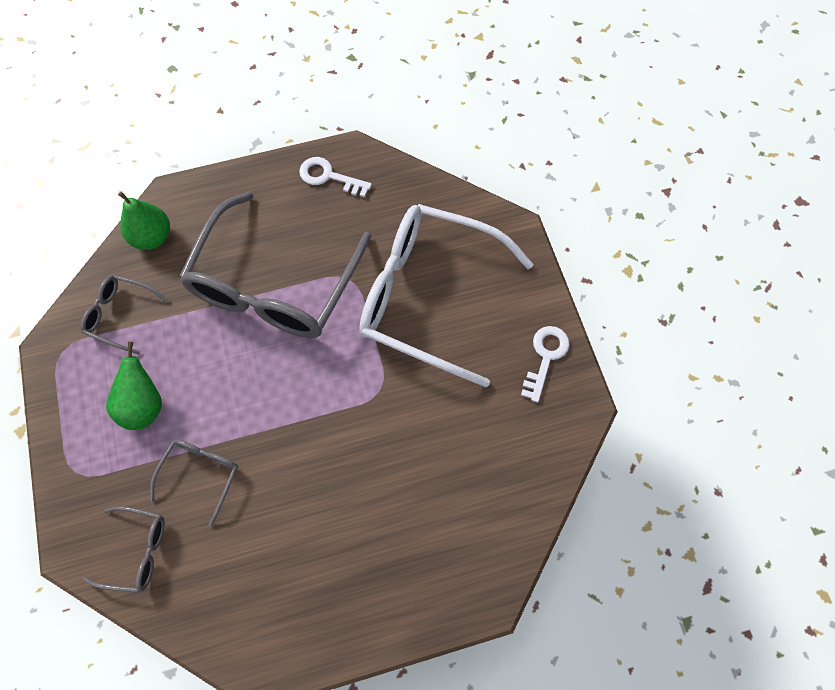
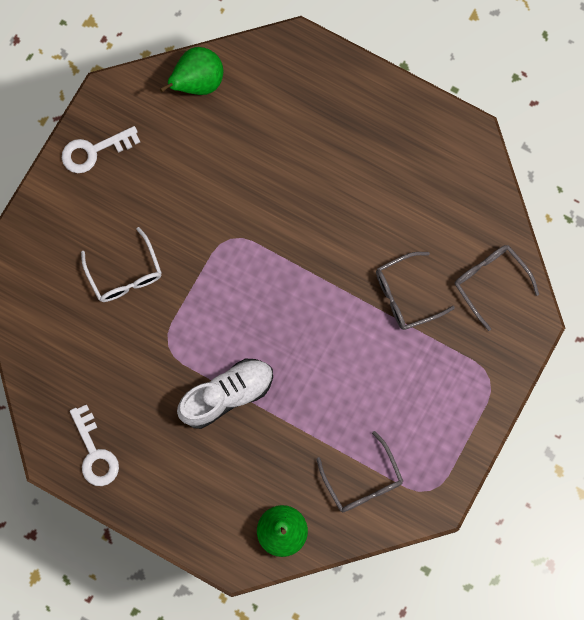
camera: 135 degrees left, 10 degrees up
(143, 405) = (404, 386): green pear -> green pear (197, 82)
(274, 284) = (227, 395): grey glasses -> white shoe
(428, 296) = (125, 274): white glasses -> white glasses, size x0.44

